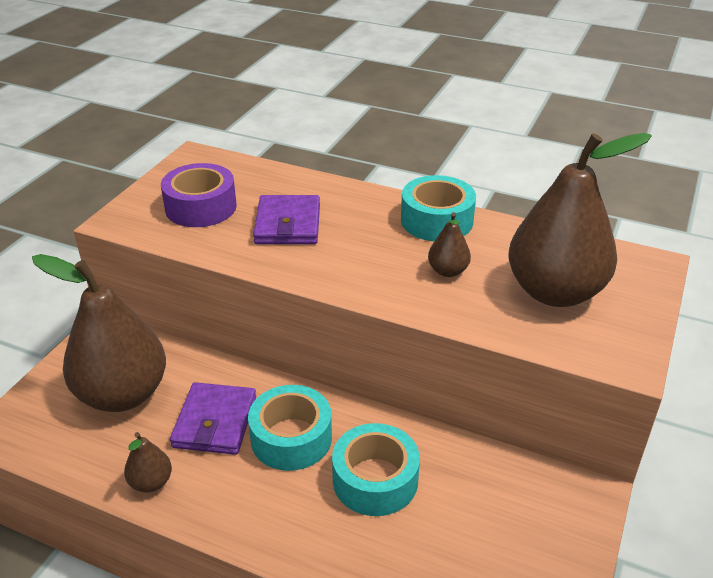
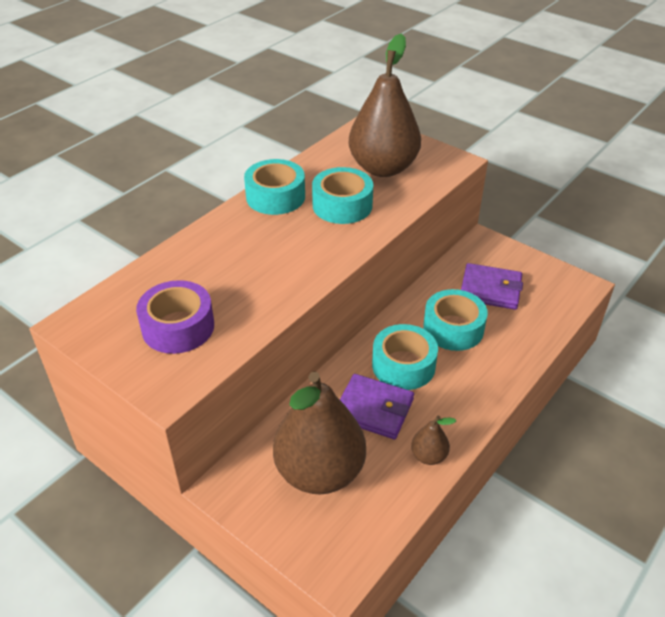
camera: 75 degrees left, 5 degrees up
(288, 224) = (238, 275): purple wallet -> purple wallet (490, 289)
(448, 271) = (342, 205): brown pear -> turquoise tape

